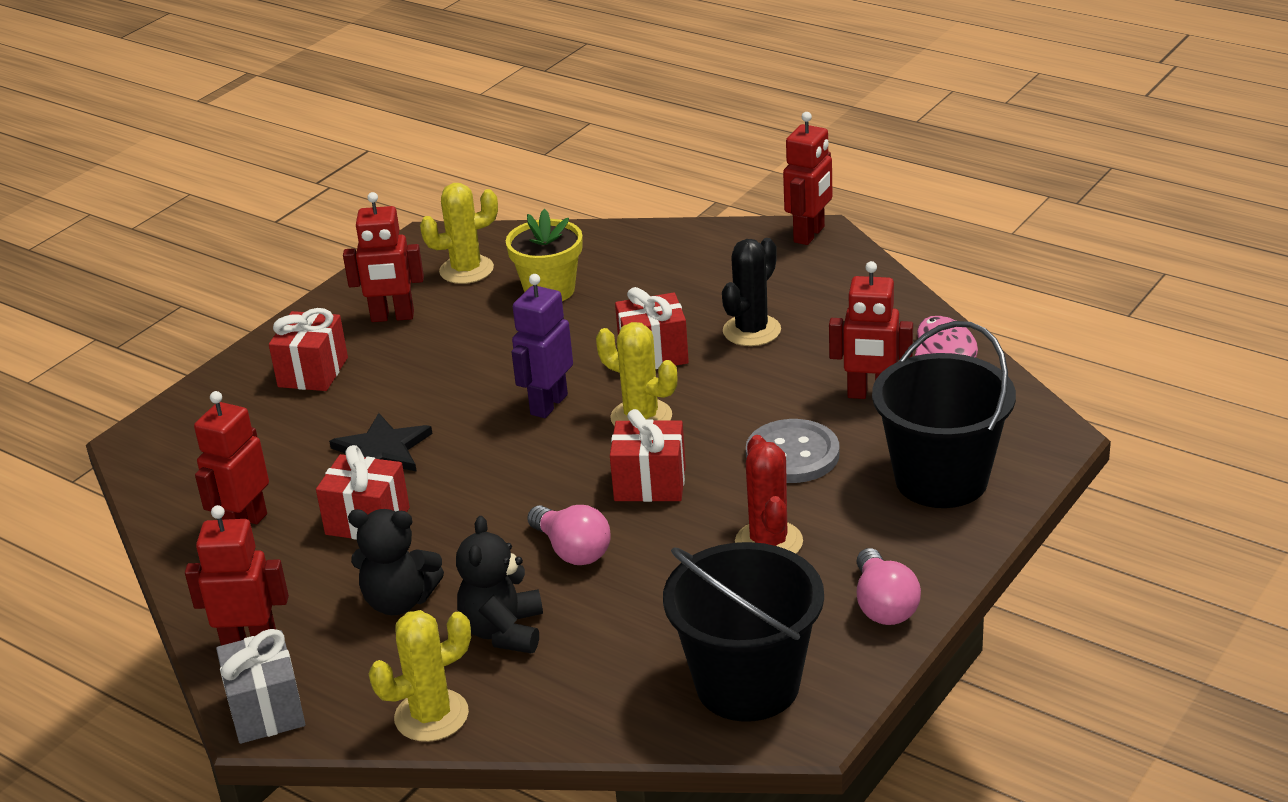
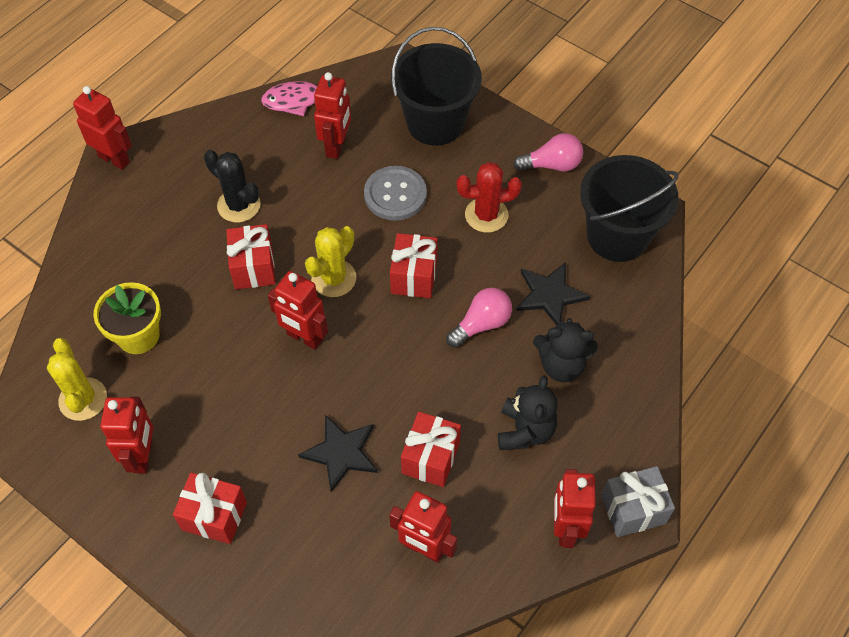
camera: 90 degrees left, 25 degrees up
(431, 716) = (640, 405): yellow cactus -> none
(548, 404) = (304, 337): purple robot -> red robot
(626, 614) = (550, 295): none -> black star

